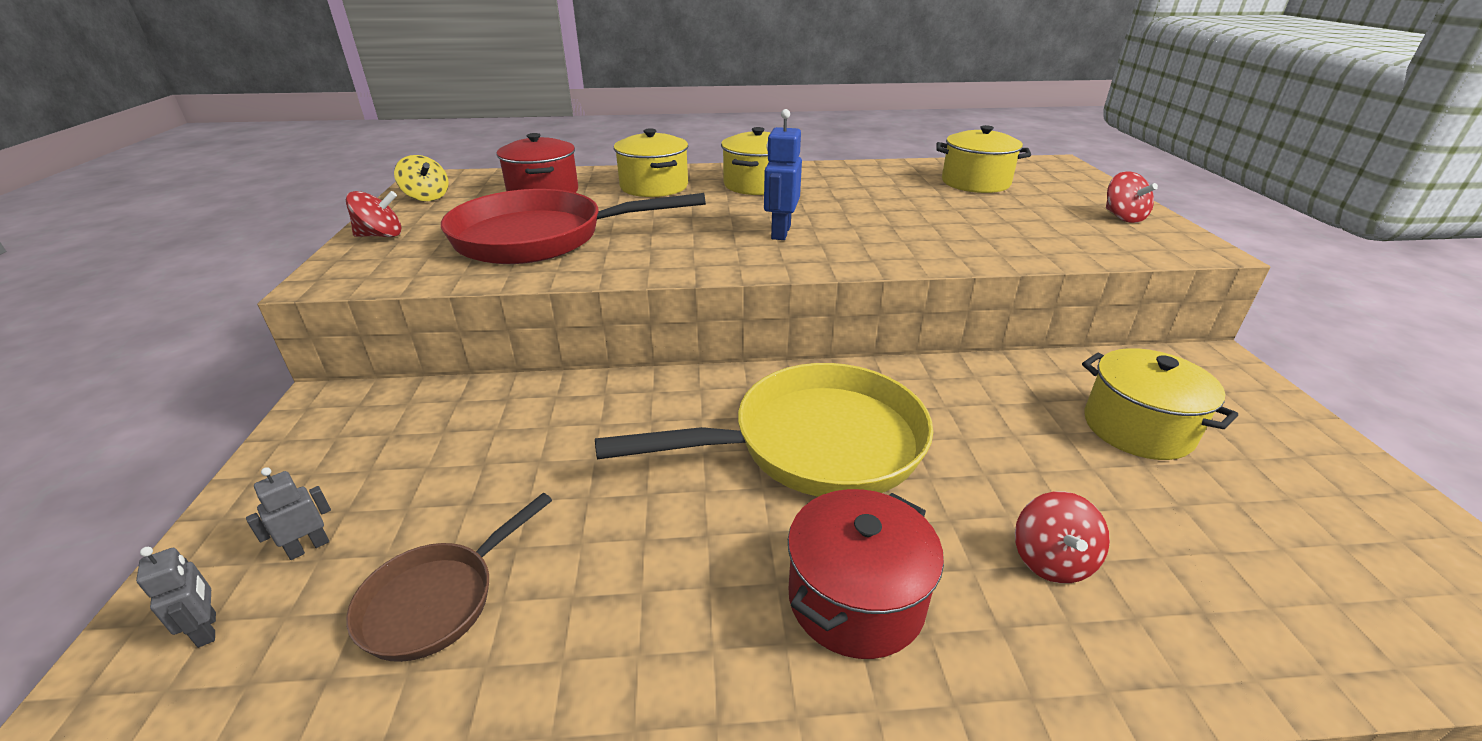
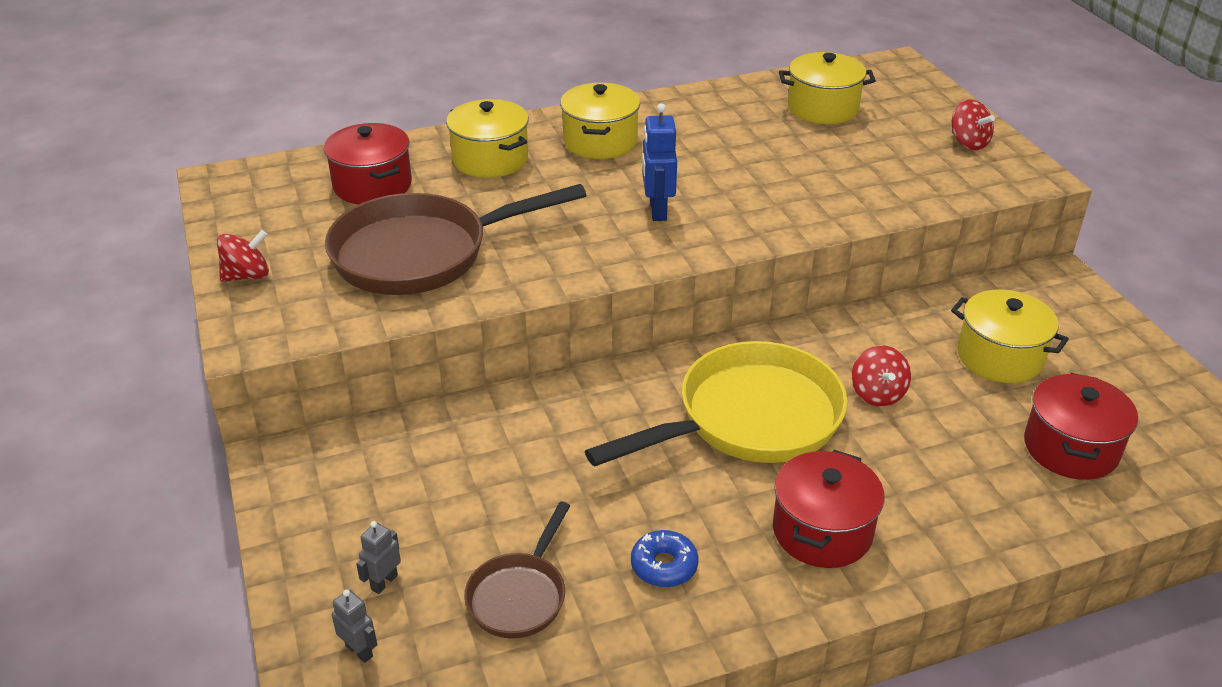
camera: 15 degrees left, 5 degrees up
(427, 197) = (244, 212): yellow spinning top -> none
(541, 238) = (422, 254): red pan -> brown pan
(630, 601) = (664, 566): none -> blue donut
(1051, 560) = (949, 477): red spinning top -> red spinning top (877, 394)
(1234, 555) = (1071, 448): none -> red pot

